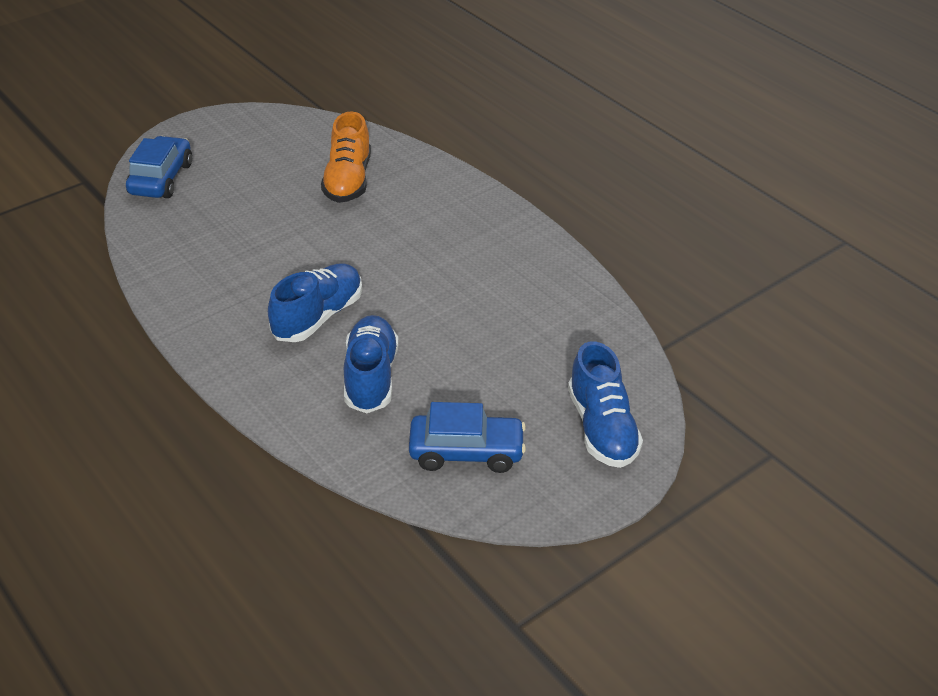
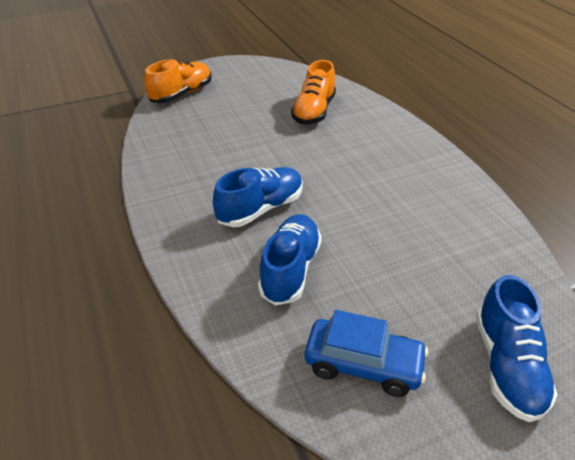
camera: 15 degrees right, 0 degrees up
(161, 179) = (182, 94): blue car -> orange shoe

